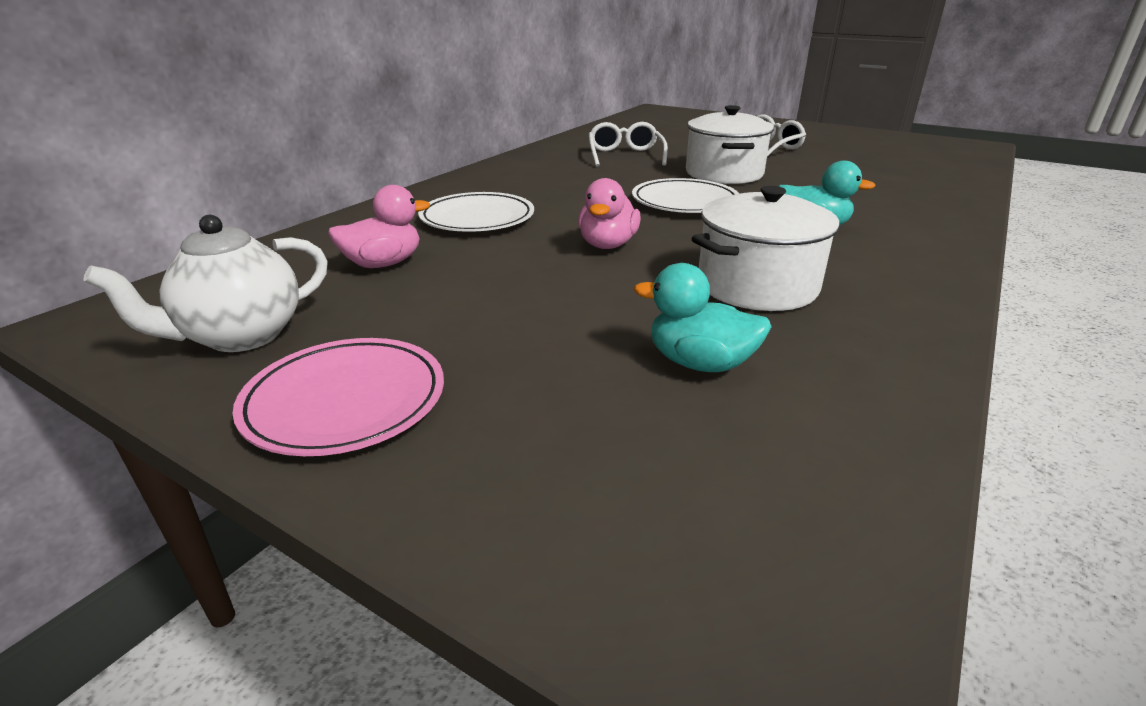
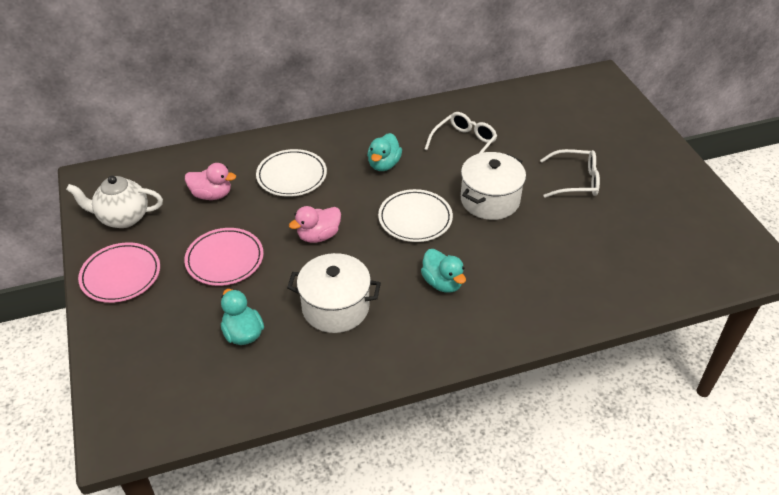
camera: 40 degrees right, 15 degrees up
(518, 308) = (225, 259): none -> pink plate
(573, 184) = (384, 164): none -> turquoise duck

